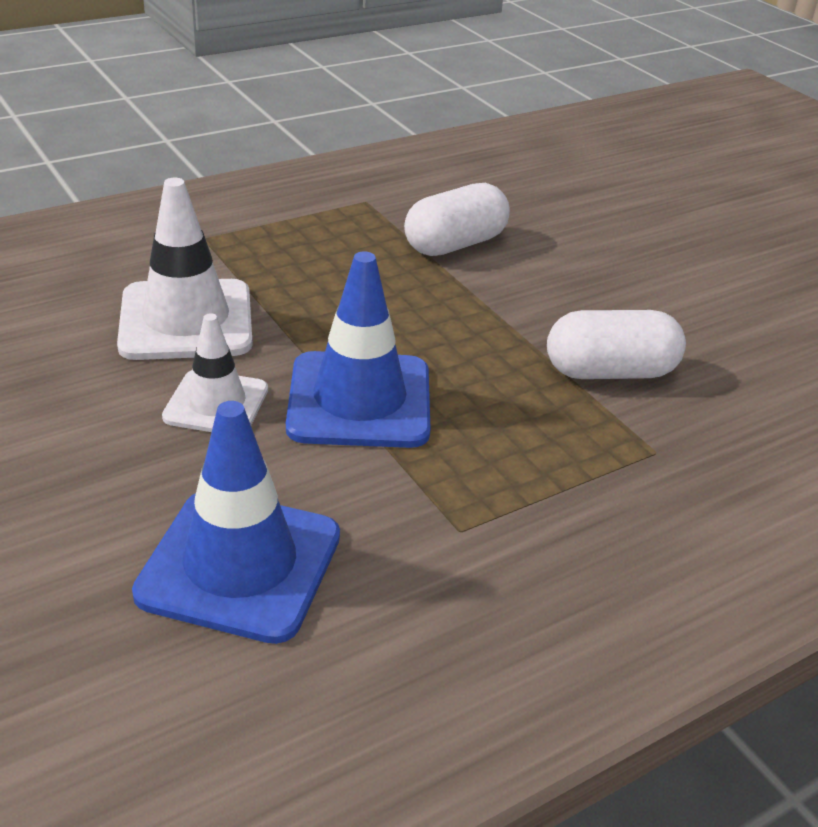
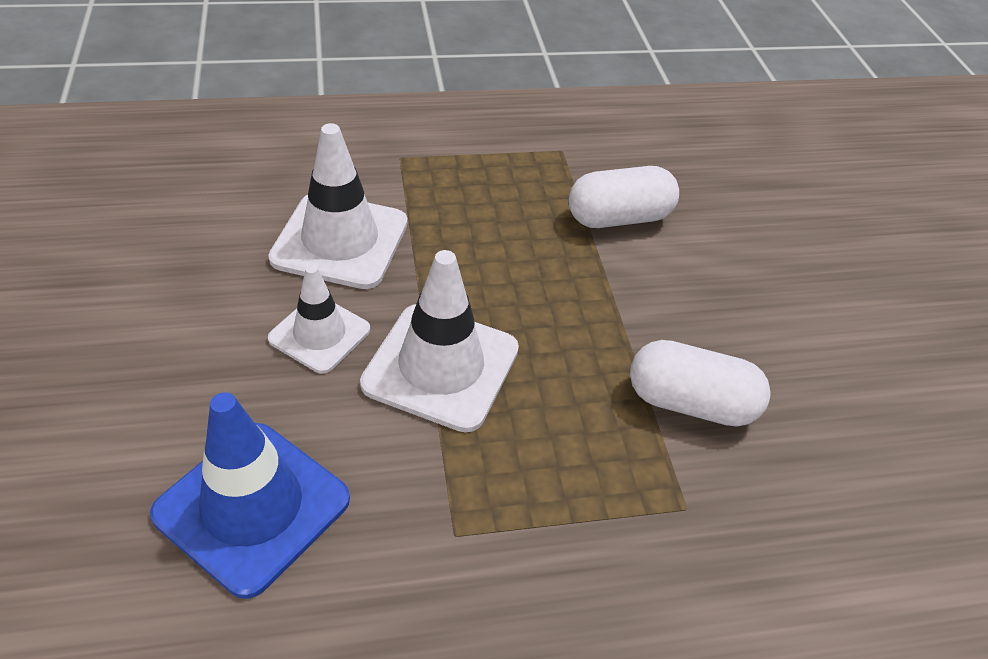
camera: 20 degrees right, 10 degrees up
(359, 400) = (441, 366): blue traffic cone -> white traffic cone

